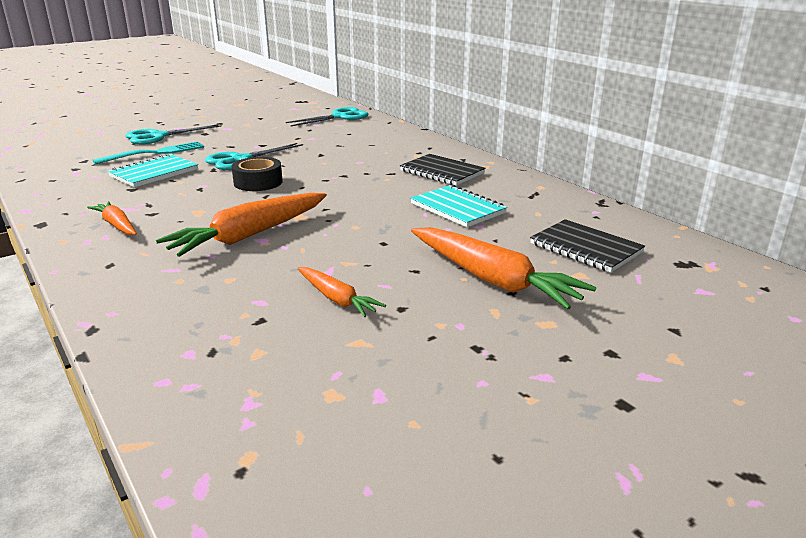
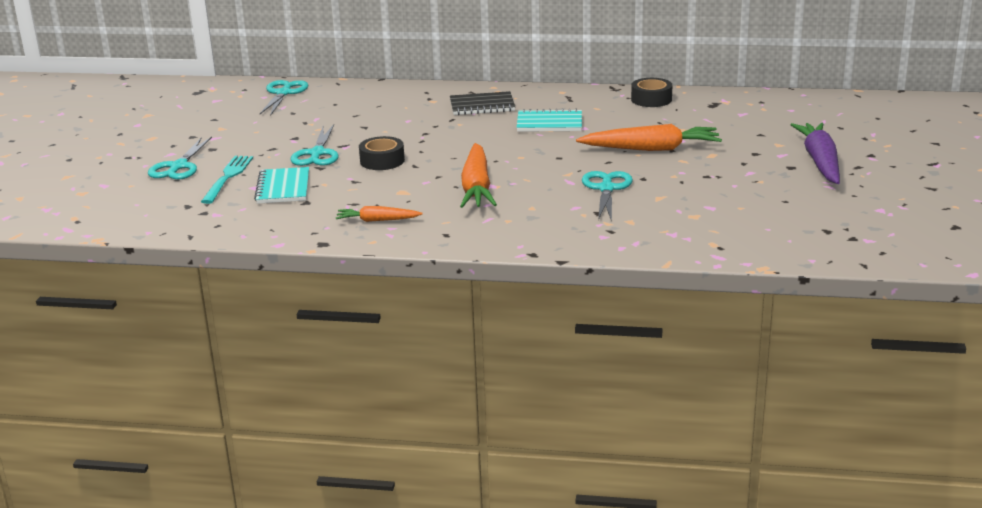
camera: 45 degrees left, 0 degrees up
(337, 299) = (606, 189): orange carrot -> turquoise scissors
(585, 248) = (659, 116): black notebook -> none
(617, 228) = (651, 99): none -> black tape
(692, 424) = (820, 162): none -> purple carrot

